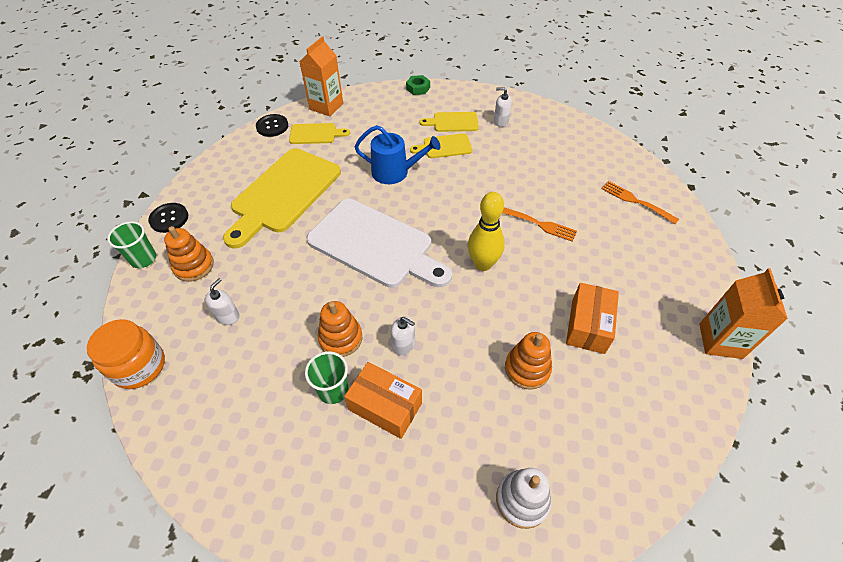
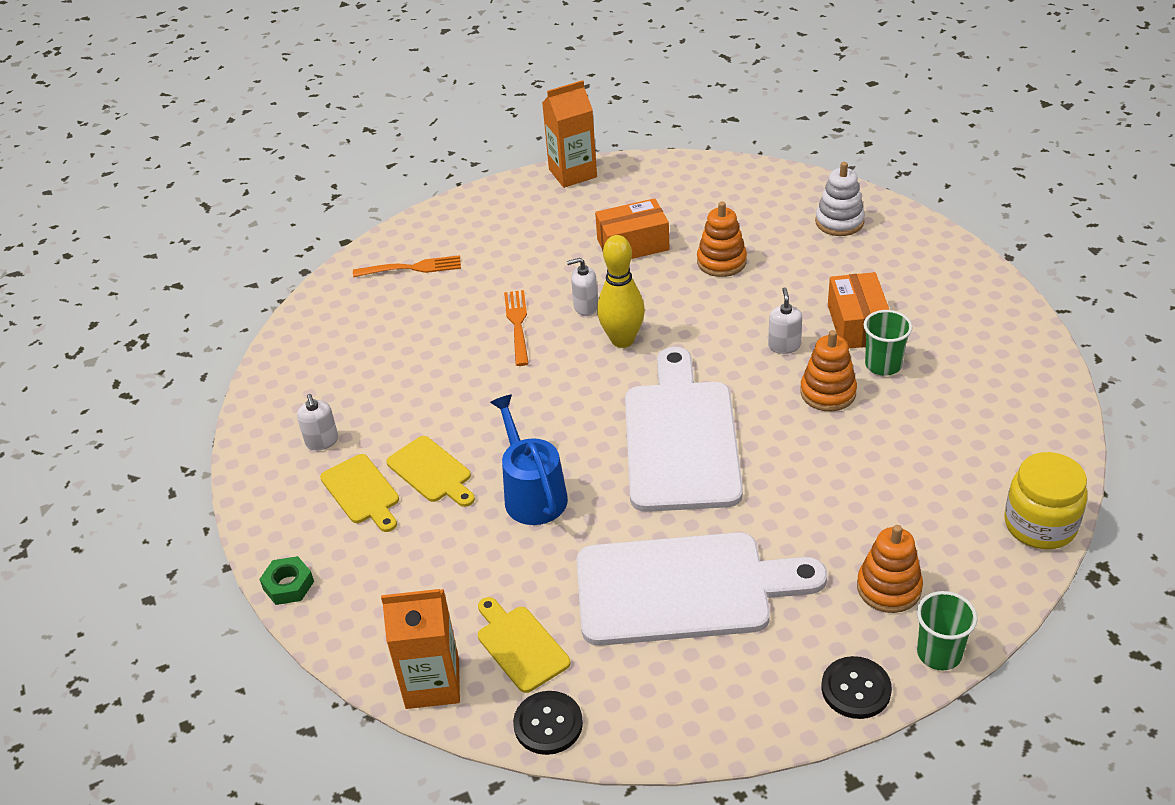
camera: 120 degrees left, 10 degrees down
(139, 366) = (1040, 525): orange jar -> yellow jar
(228, 316) = (908, 498): white soap dispenser -> white soap dispenser (585, 307)
(283, 194) = (684, 588): yellow cutting board -> white cutting board
(636, 201) = (411, 268): orange fork -> orange fork turned 105 degrees counterclockwise

